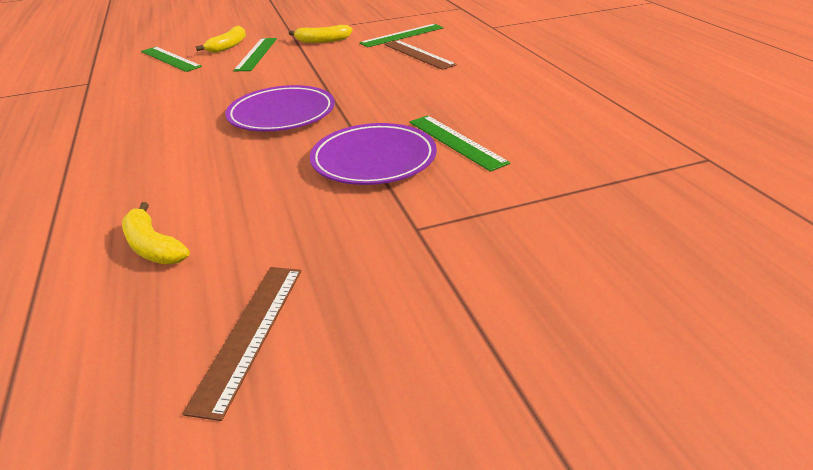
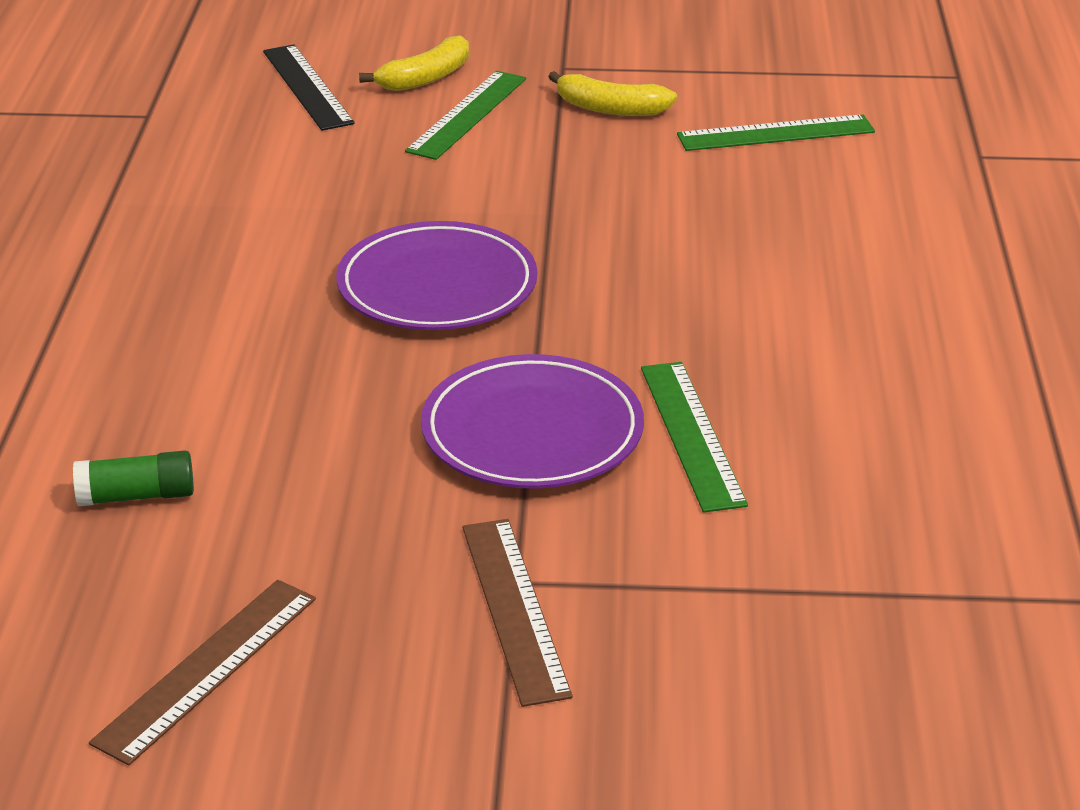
camera: 20 degrees right, 0 degrees up
(153, 247) = (137, 496): yellow banana -> green glue stick
(170, 59) = (307, 87): green ruler -> black ruler
(418, 54) = (771, 198): brown ruler -> brown ruler (514, 609)

